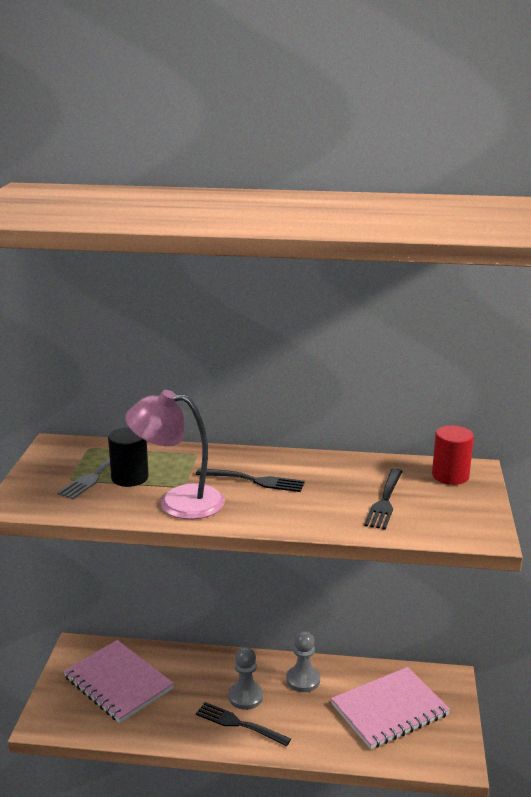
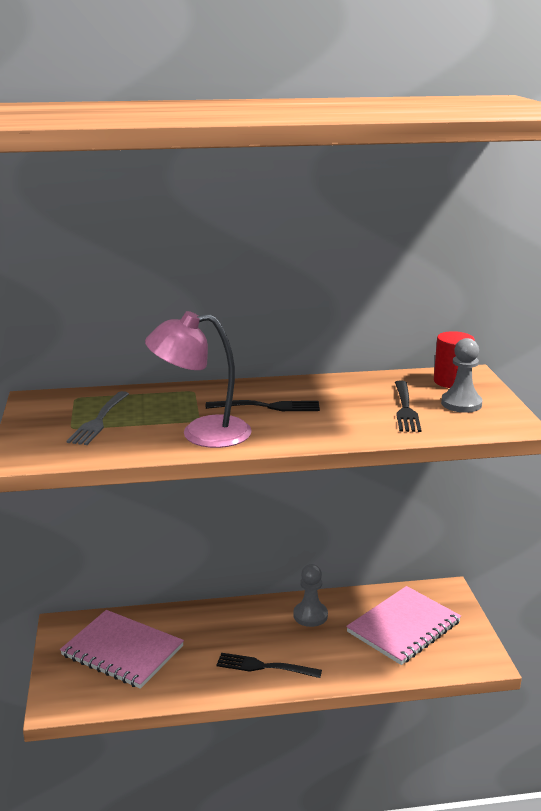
camera: 15 degrees left, 0 degrees up
(130, 478) = (137, 419): black cylinder -> none
(245, 697) = (260, 640): grey pawn -> grey pawn (461, 404)

